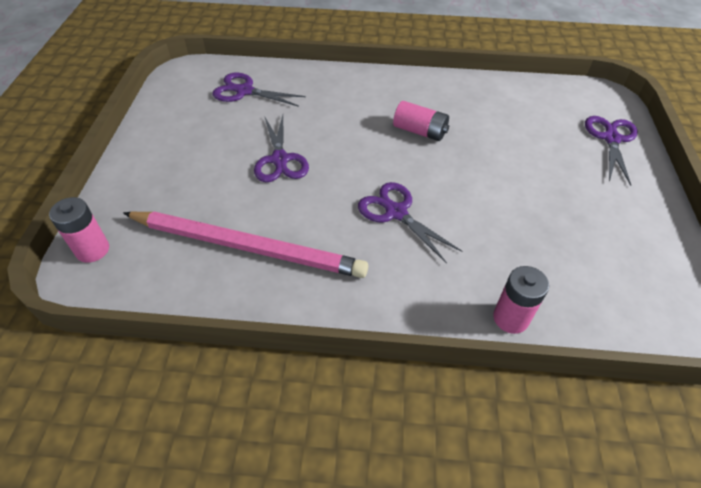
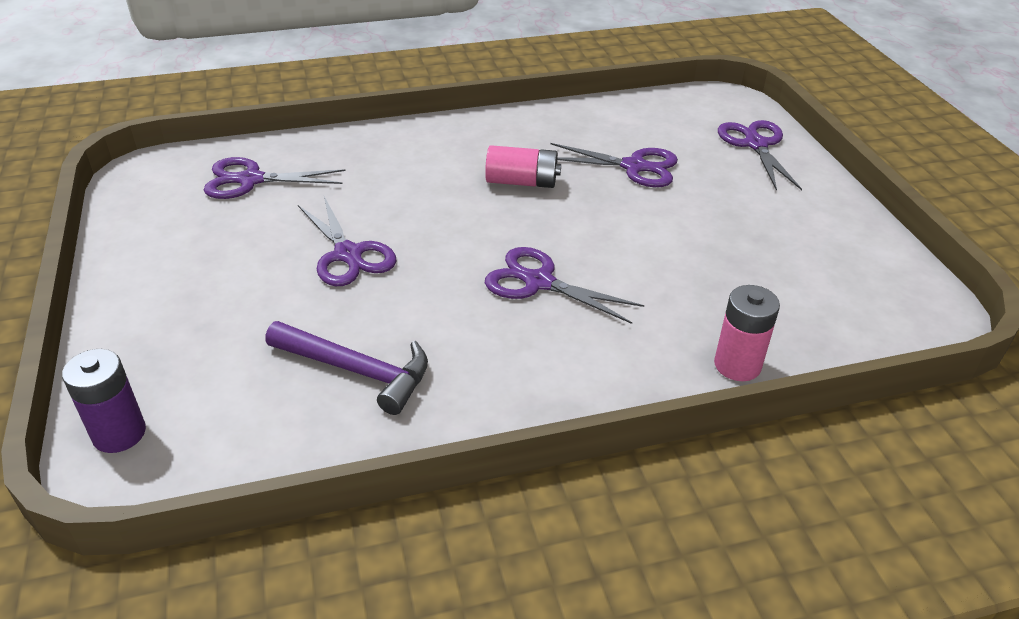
camera: 20 degrees left, 10 degrees down
(92, 250) = (119, 433): pink battery -> purple battery
(247, 247) = (357, 371): pink pencil -> purple hammer
(507, 137) = (634, 167): none -> purple scissors

